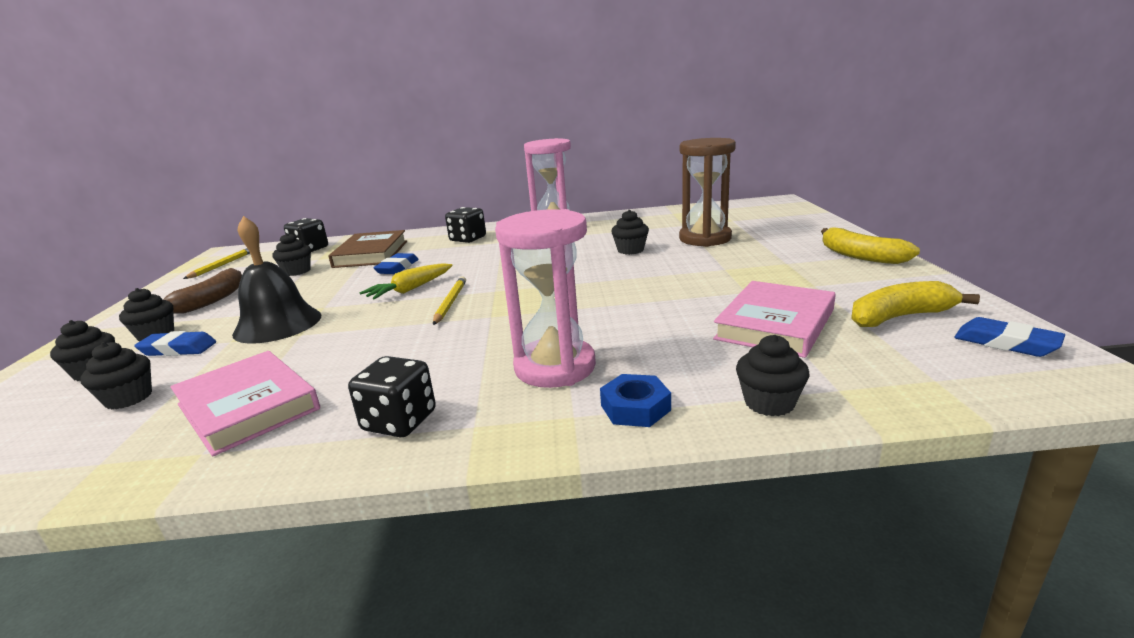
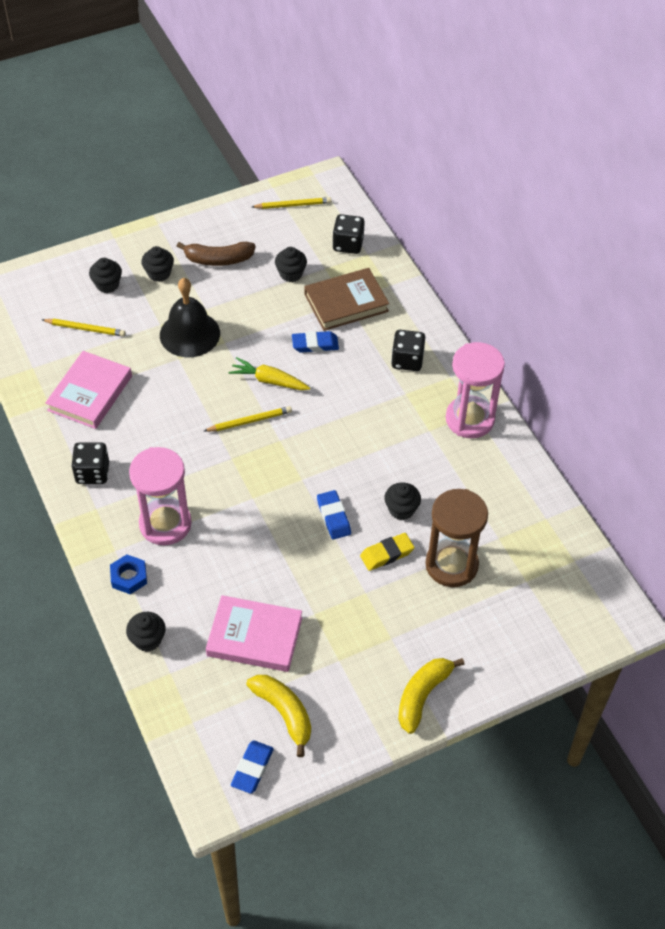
camera: 65 degrees right, 30 degrees up
(129, 398) = (85, 329): black cupcake -> yellow pencil
(178, 349) = (143, 304): blue eraser -> blue eraser (333, 517)
(680, 258) = (387, 554): none -> yellow eraser

